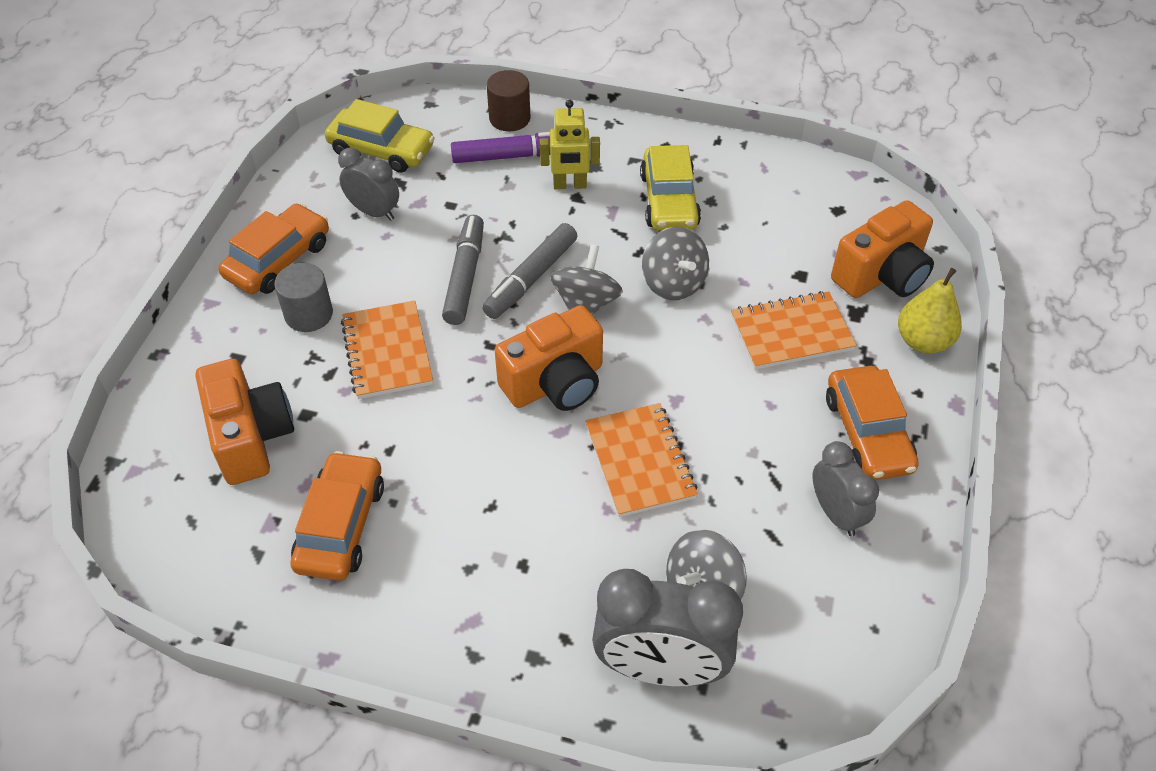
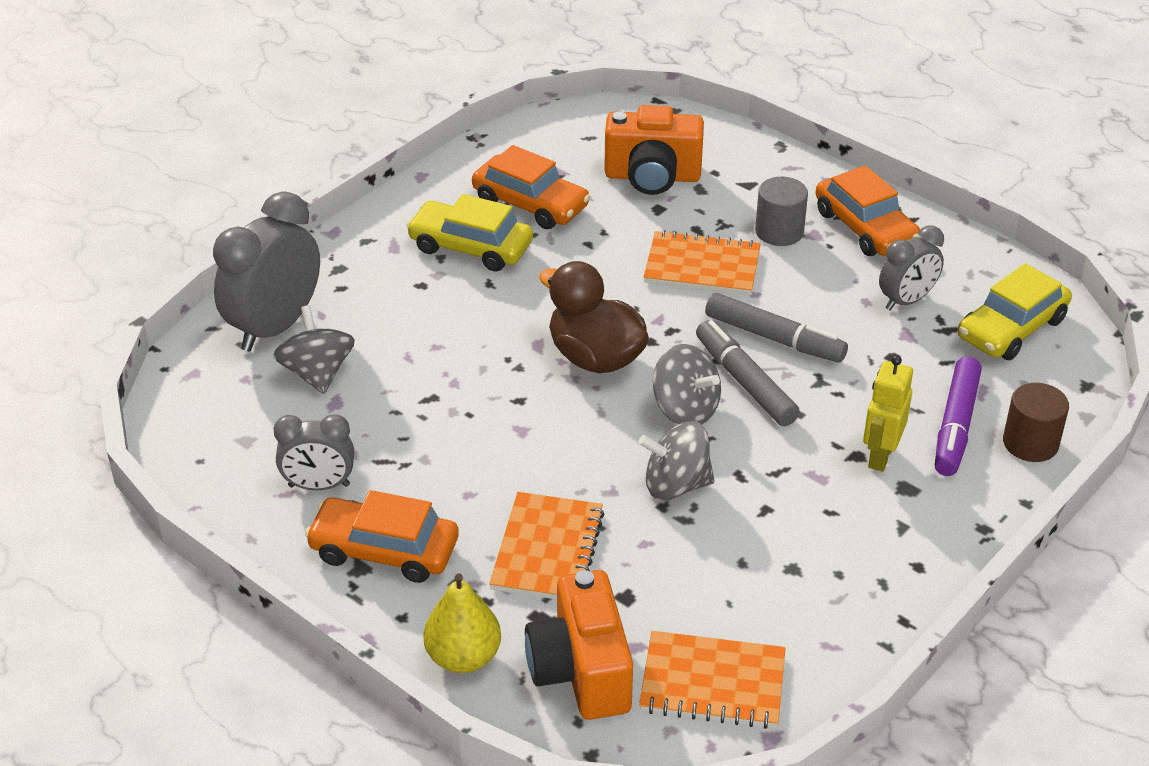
camera: 115 degrees right, 10 degrees down
(555, 383) = (595, 358): orange camera -> brown duck
(640, 461) = (469, 382): orange notebook -> orange notebook (712, 683)
(669, 200) = (812, 531): yellow car -> yellow car (471, 247)

